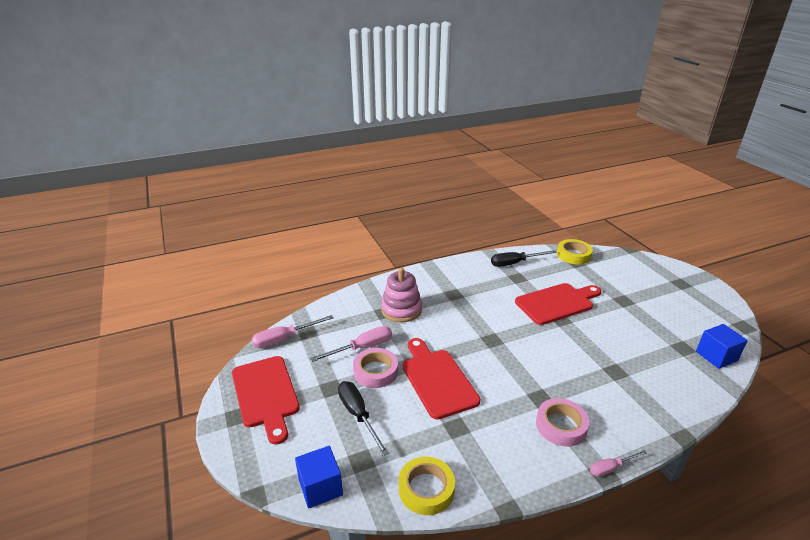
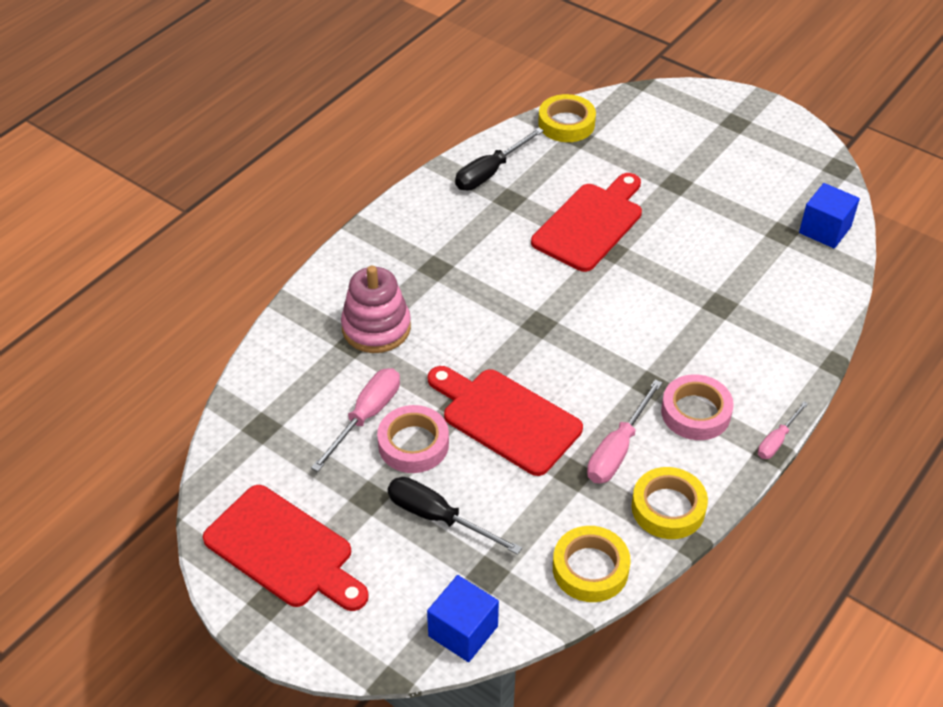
camera: 30 degrees left, 15 degrees up
(284, 339) = (235, 454): pink screwdriver -> pink screwdriver (617, 449)
(504, 476) = (668, 508): none -> yellow tape

